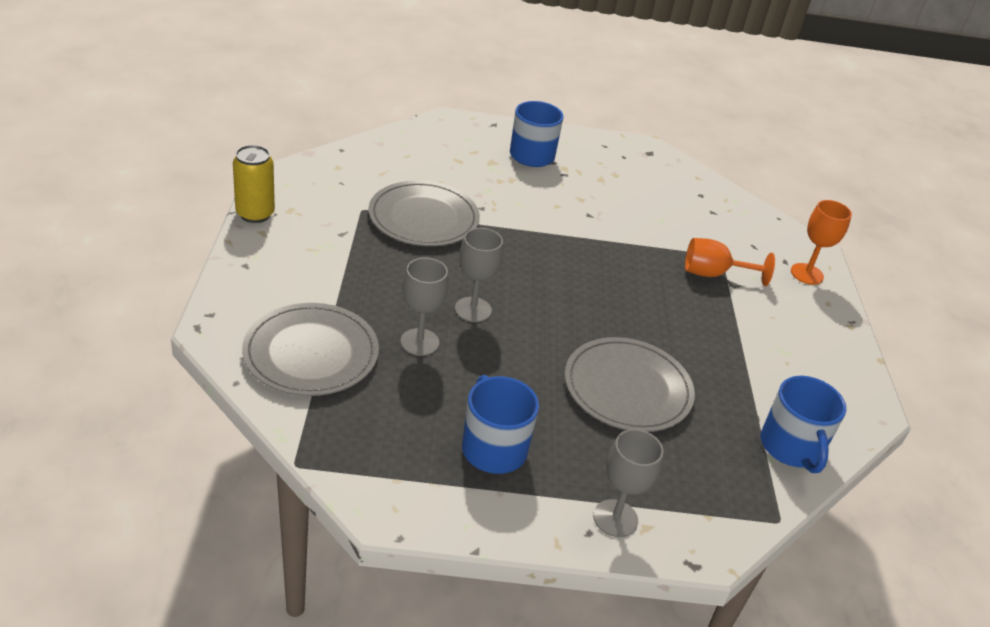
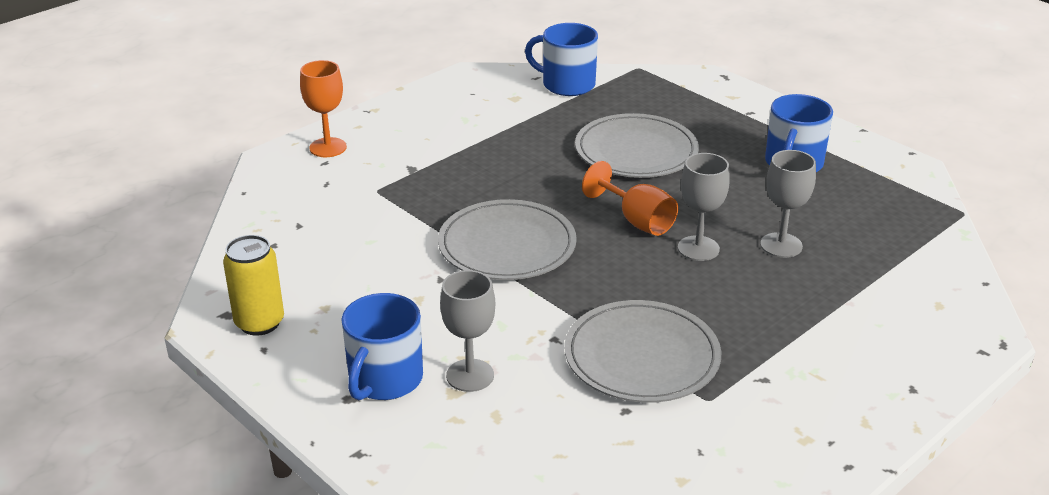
camera: 130 degrees left, 5 degrees down
(255, 214) = (858, 453): yellow can -> yellow can (259, 323)
(311, 353) = (896, 277): grey plate -> grey plate (507, 245)
(615, 518) = (747, 106): grey goblet -> grey goblet (470, 375)
(714, 274) = (414, 181): orange goblet -> orange goblet (636, 220)
(791, 447) = (567, 84): blue mug -> blue mug turned 105 degrees counterclockwise

